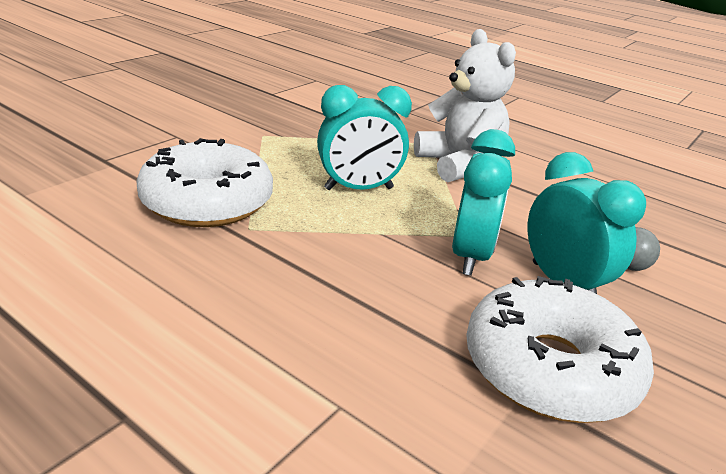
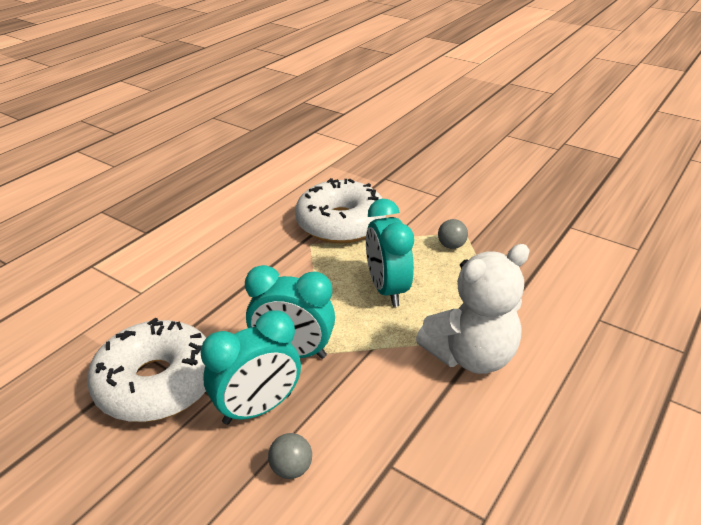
camera: 90 degrees right, 5 degrees up
(285, 146) = (451, 246): none -> grey ball

